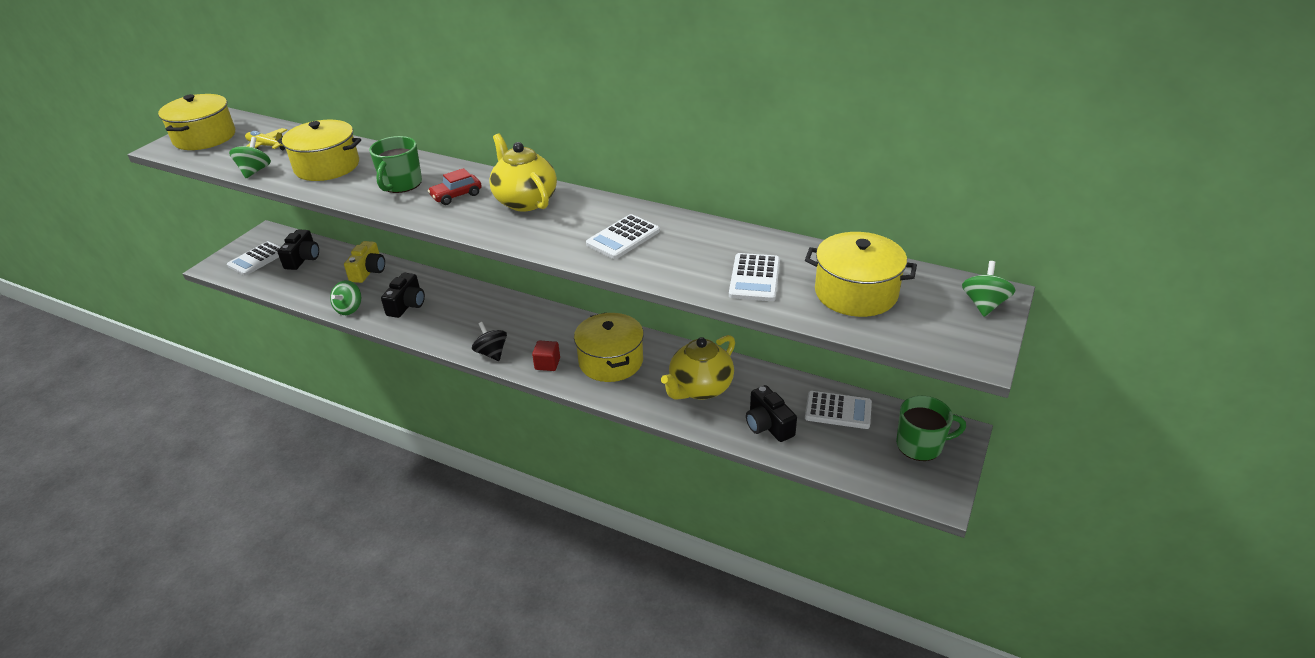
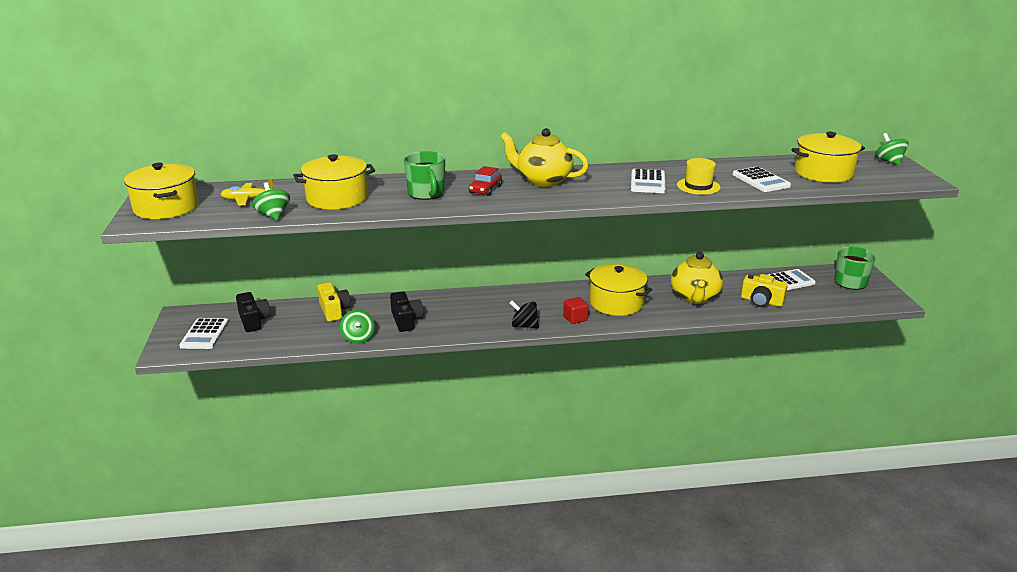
camera: 35 degrees left, 10 degrees down
(667, 262) = (698, 186): none -> yellow hat
(768, 425) = (761, 301): black camera -> yellow camera

